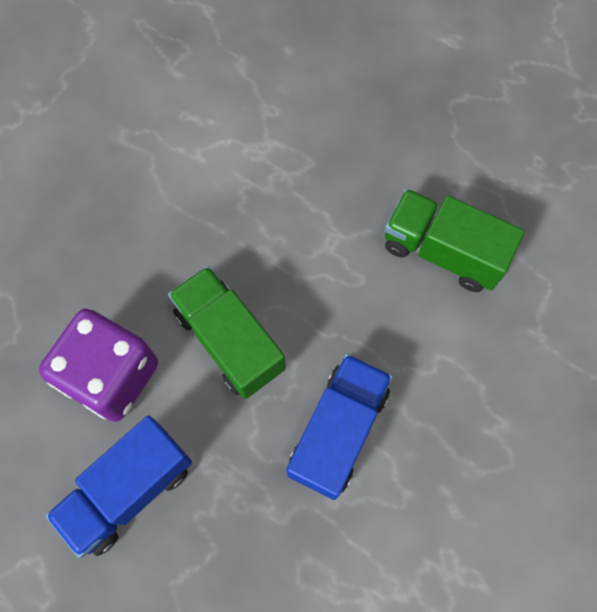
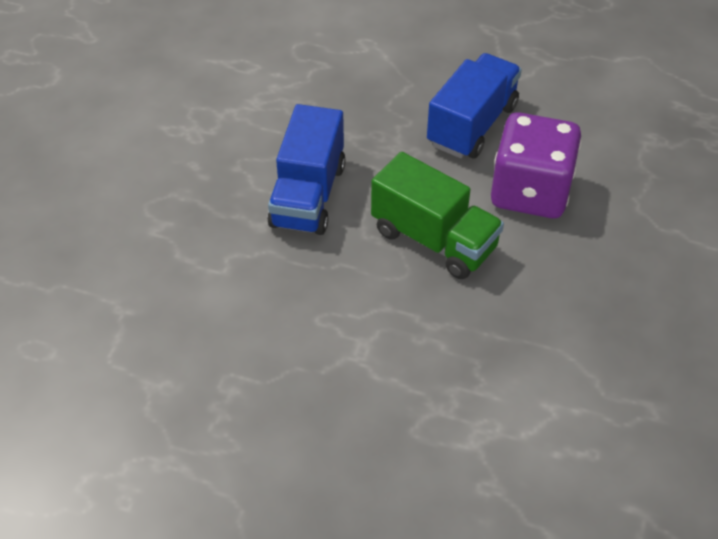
camera: 165 degrees right, 20 degrees down
(443, 251) = (234, 367): green truck -> none

